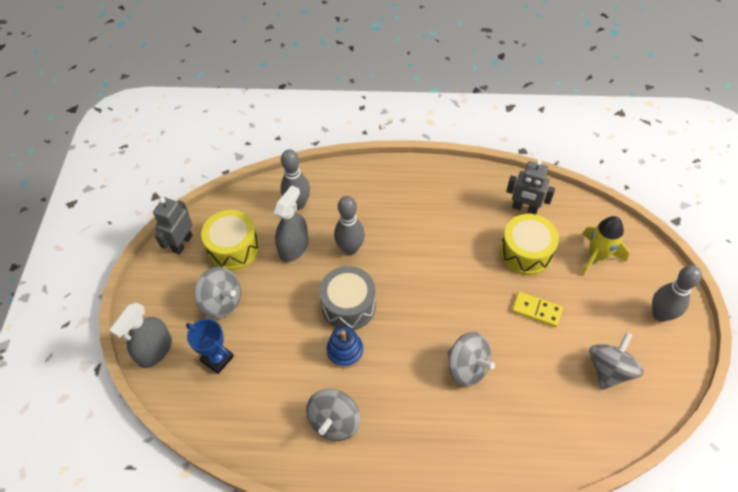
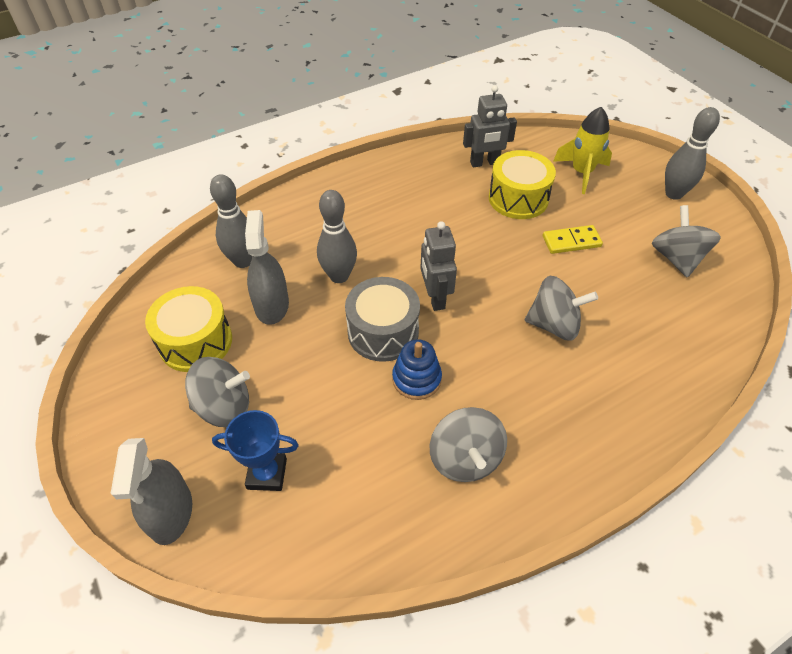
camera: 35 degrees left, 5 degrees down
(182, 243) = (119, 369): grey robot -> grey robot (435, 297)

